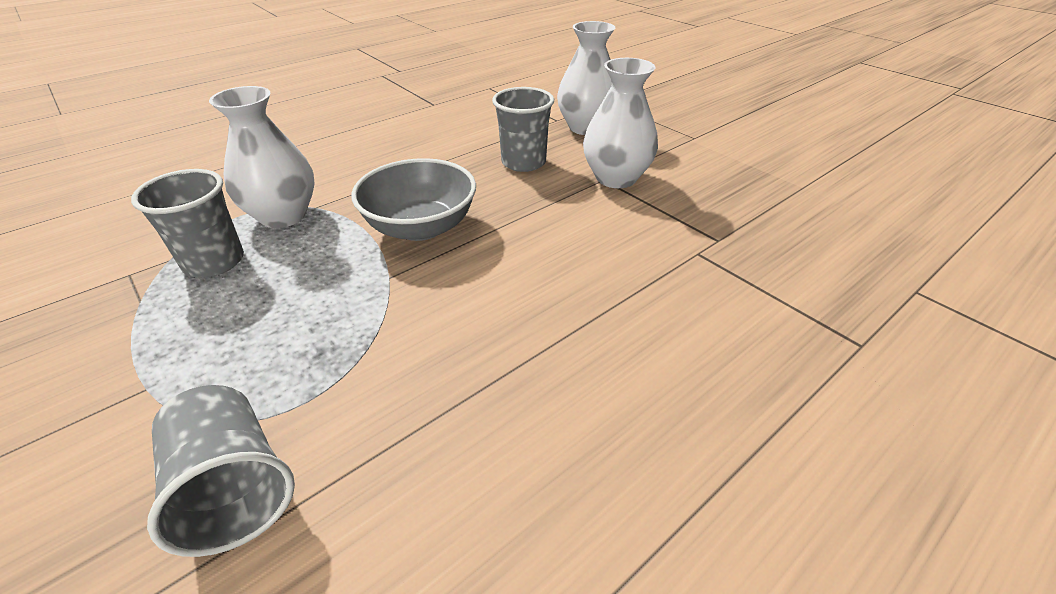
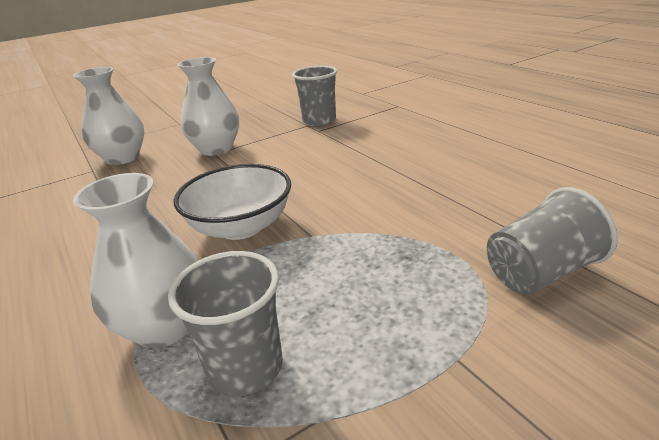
camera: 80 degrees left, 10 degrees down
(421, 227) = (241, 227): grey bowl -> white bowl
(523, 162) = (161, 183): grey cup -> grey cup (319, 121)

